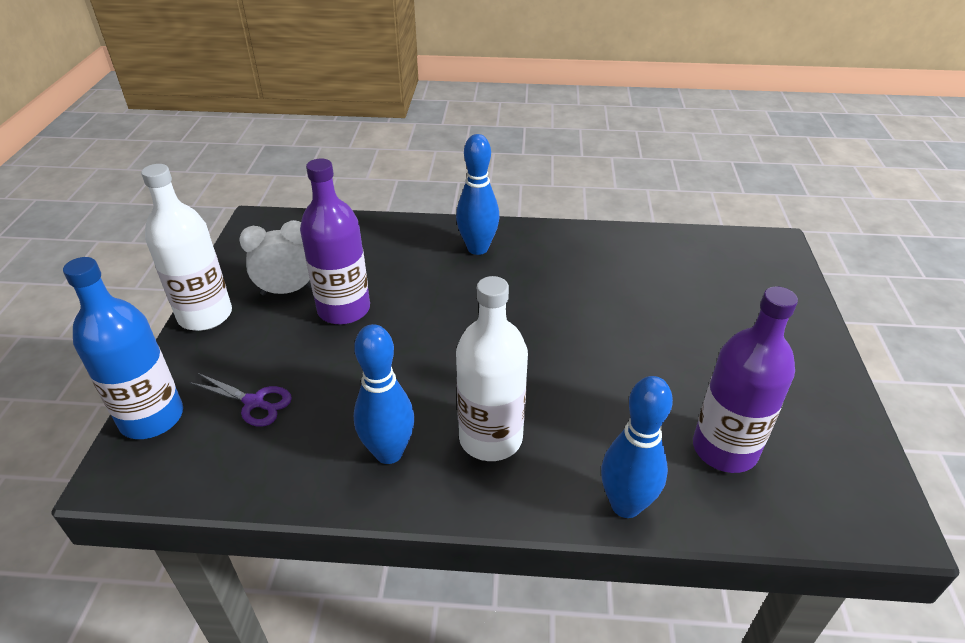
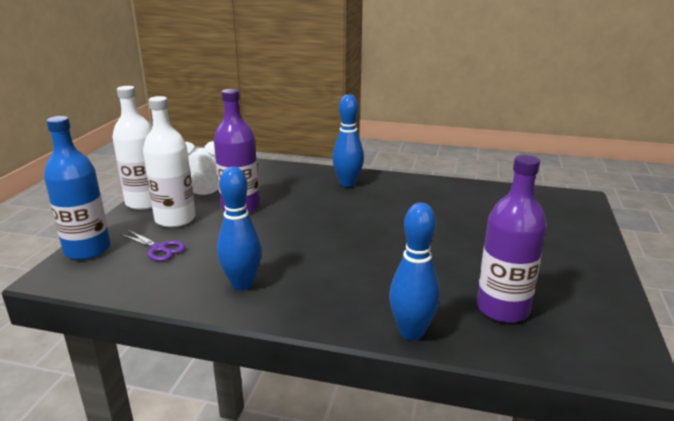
camera: 10 degrees right, 15 degrees down
(490, 438) = (320, 284): white bottle -> white bottle (175, 219)

